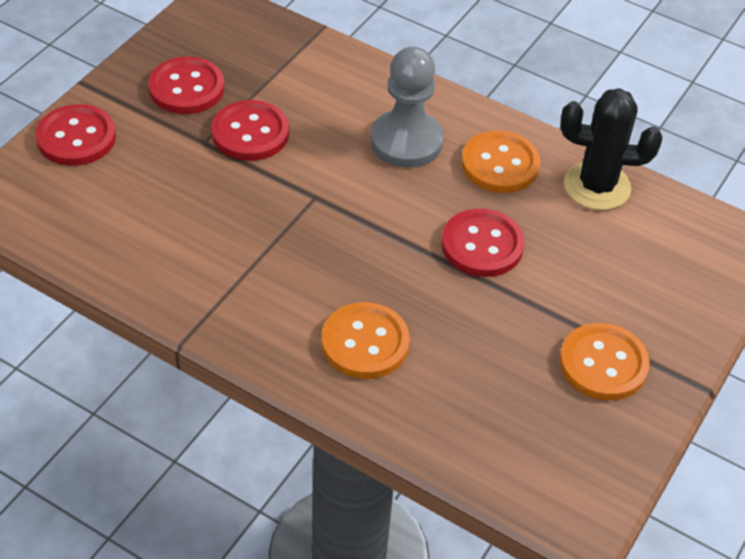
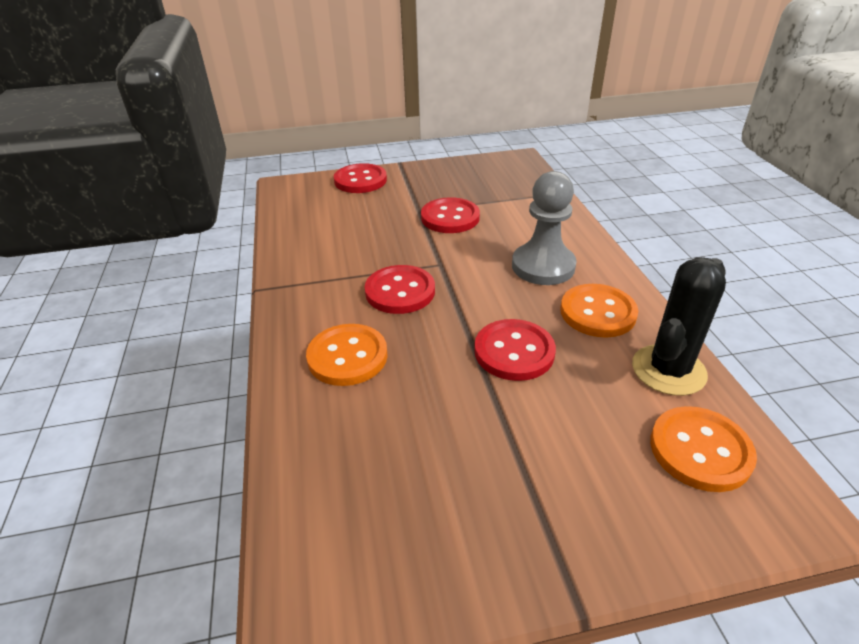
camera: 50 degrees right, 10 degrees down
(186, 88) = (446, 185): red button -> red button (400, 291)
(597, 186) = (668, 370): black cactus -> black cactus turned 75 degrees clockwise
(603, 364) = (501, 503): orange button -> orange button (700, 450)

